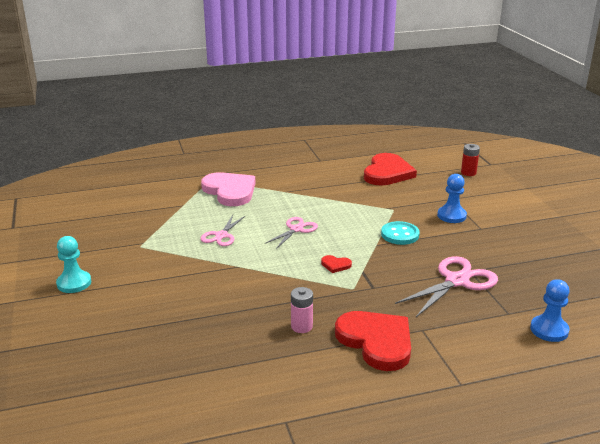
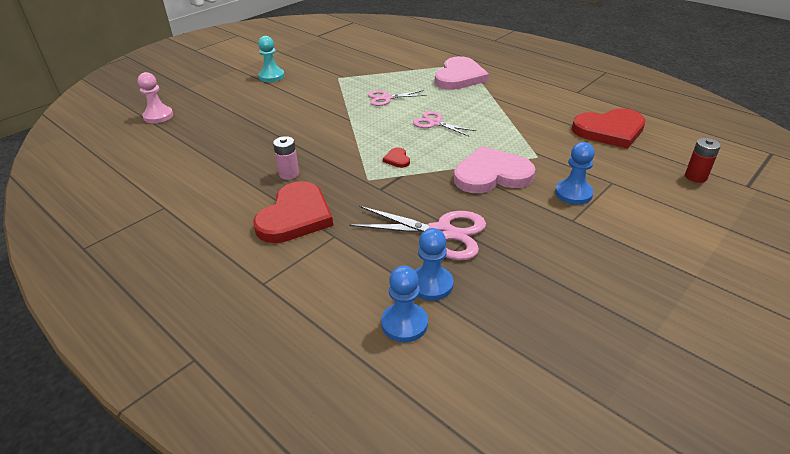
camera: 60 degrees right, 10 degrees up
(59, 388) = (158, 116): none -> pink pawn
(296, 229) = (435, 123): pink scissors -> pink scissors turned 150 degrees counterclockwise
(400, 234) = (491, 174): turquoise button -> pink heart
(513, 305) = (431, 284): none -> blue pawn

